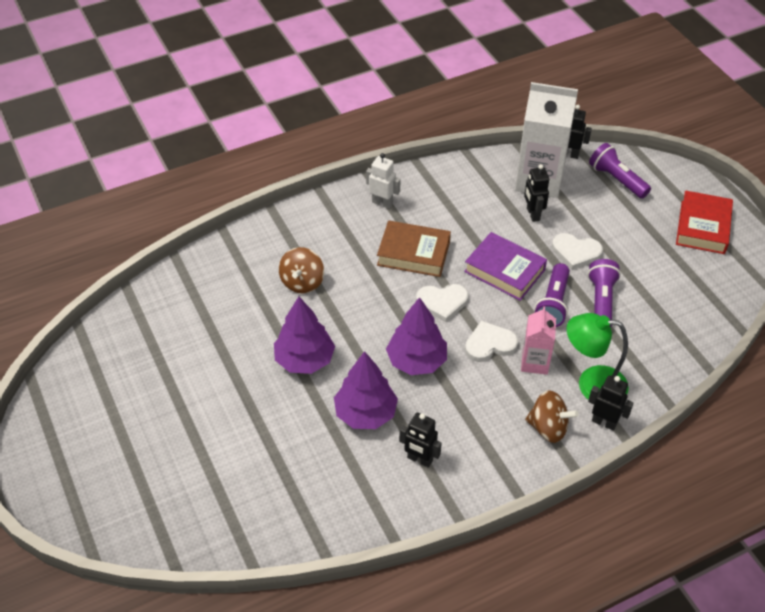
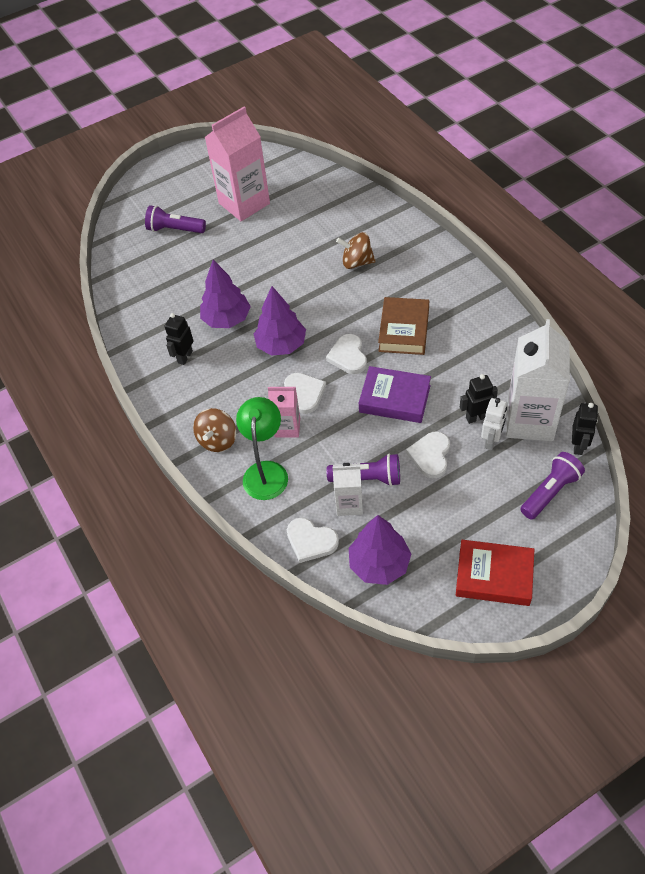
camera: 90 degrees right, 5 degrees up
(161, 387) = (244, 203): none -> pink carton
(304, 360) = (276, 276): purple tree -> purple tree (379, 564)
(382, 203) = (464, 301): white robot -> white robot (491, 441)
(504, 271) = (394, 399): purple book -> purple book turned 75 degrees clockwise
(553, 304) = (359, 438): purple flashlight -> purple flashlight (175, 229)
(604, 422) = (225, 481): black robot -> none
(631, 318) = (349, 504): none -> white carton
(674, 352) = (311, 541): none -> white heart

